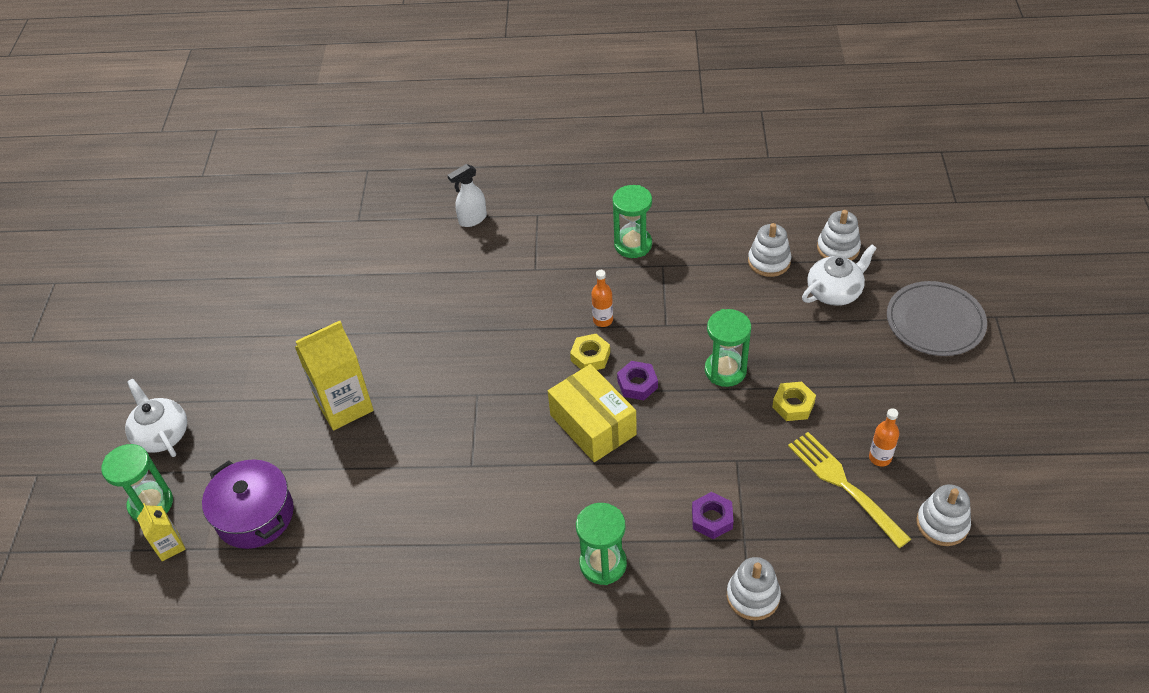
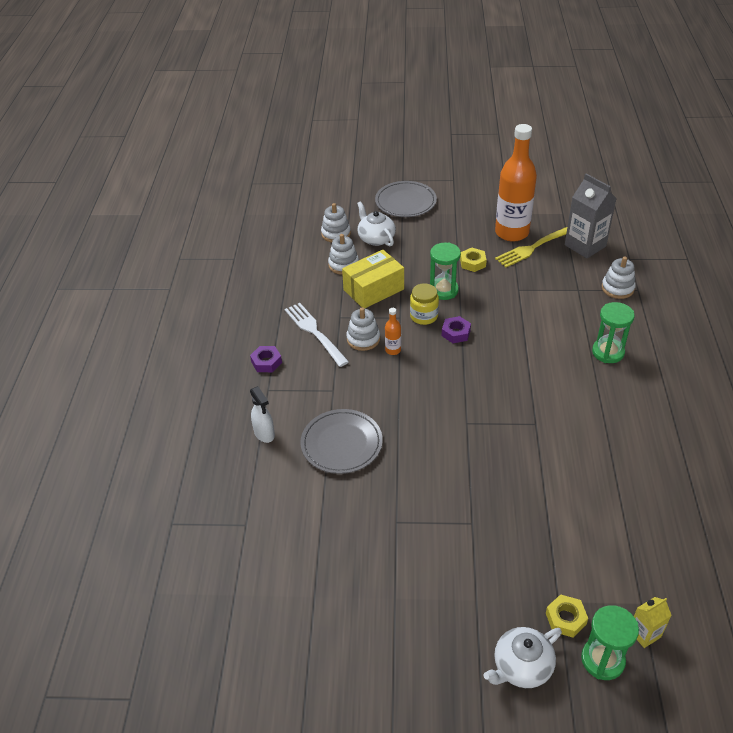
camera: 90 degrees left, 5 degrees down
(255, 515) = (602, 568): purple pot -> none
(344, 406) = (480, 513): yellow carton -> none
(453, 282) = (341, 444): none -> grey plate
(590, 357) = (429, 357): yellow nut -> yellow nut (565, 619)
(593, 425) = (493, 356): yellow box -> yellow box (373, 289)
(633, 245) = (315, 332): green hourglass -> white fork
(669, 349) = (424, 316): none -> yellow jar
(712, 519) = (565, 302): purple nut -> purple nut (266, 362)
(862, 561) = (585, 246): none -> grey carton
(880, 458) = (511, 232): orange bottle -> orange bottle, size x2.47
(942, 524) = (555, 215): white stacking toy -> white stacking toy (363, 339)

